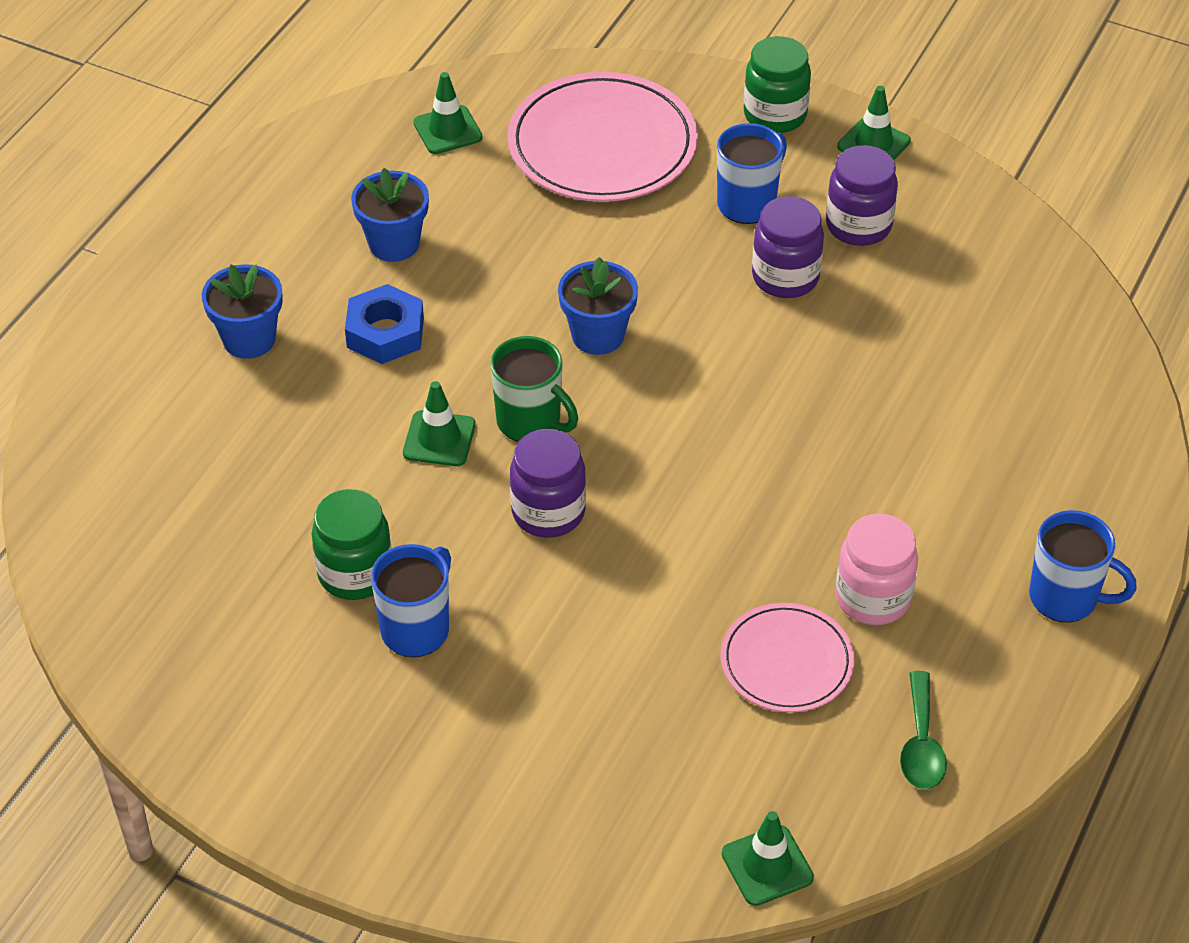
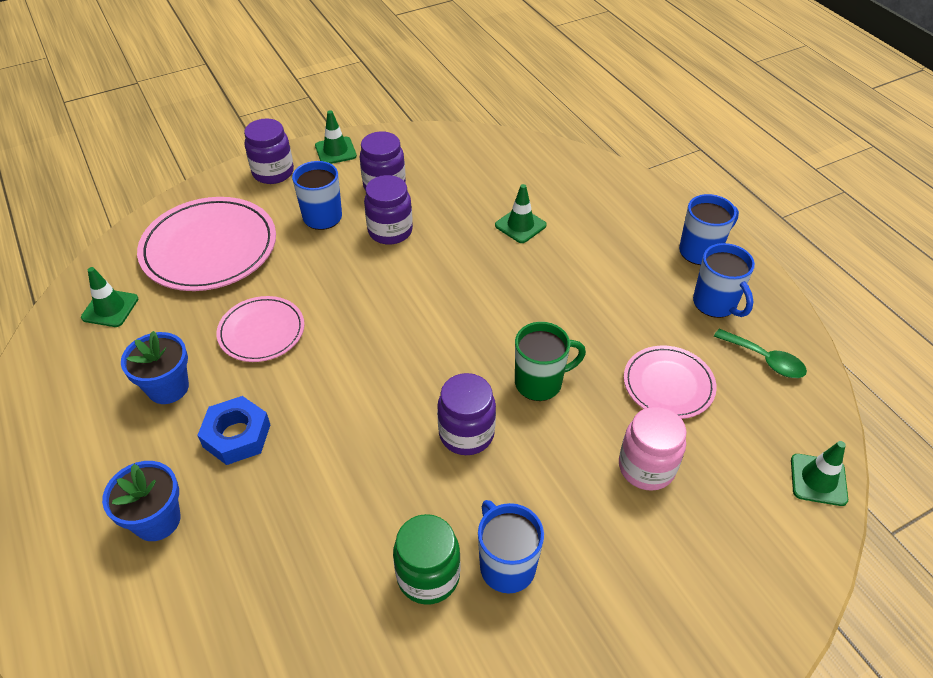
camera: 55 degrees left, 0 degrees up
(439, 439) = (355, 457): green traffic cone -> green traffic cone (520, 225)
(528, 265) = (261, 331): none -> pink plate
(530, 422) = (386, 401): green mug -> green mug (540, 382)
(598, 335) = (350, 331): blue flower pot -> none
(775, 115) = (273, 172): green jar -> purple jar
(873, 598) = (648, 322): pink jar -> pink jar (646, 467)
(975, 654) = (715, 304): none -> blue mug

